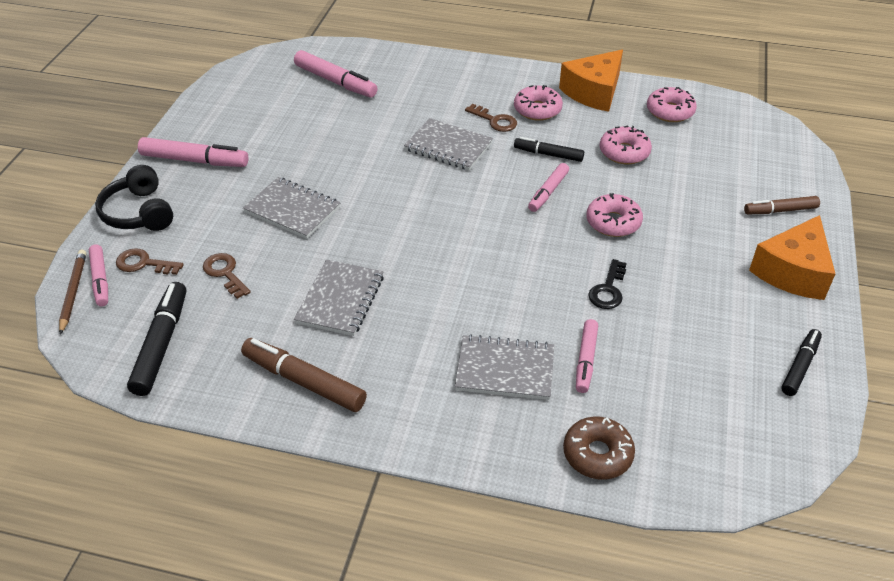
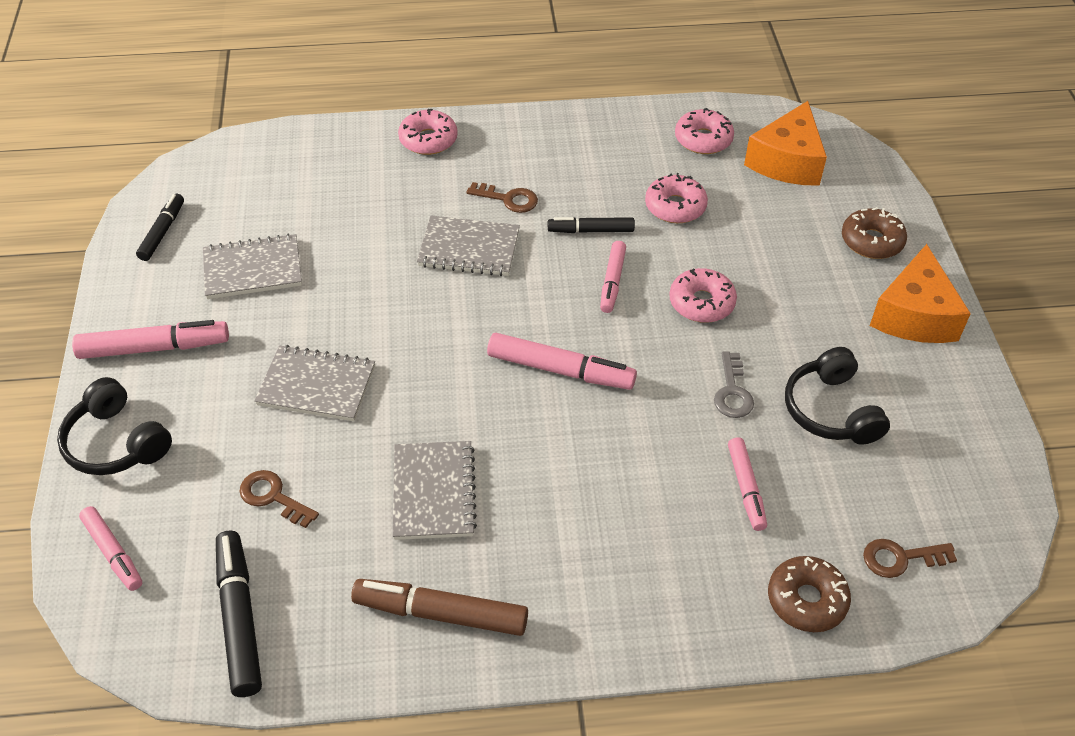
camera: 20 degrees left, 5 degrees up
(73, 292) = (85, 580): brown pencil -> none
(144, 263) = (160, 513): brown key -> brown key (900, 558)
(335, 81) = (285, 188): pink marker -> pink marker (560, 370)
(505, 369) = (664, 527): grey notebook -> grey notebook (253, 269)
(537, 110) = (552, 172): pink donut -> pink donut (428, 140)
(594, 92) = (607, 133): orange cheese -> orange cheese (787, 161)
(608, 290) = (732, 392): black key -> grey key
(685, 323) = (831, 410): none -> black headphones
(780, 210) = (871, 241): brown marker -> brown donut
(800, 366) = (966, 429): black marker -> black marker (162, 232)

